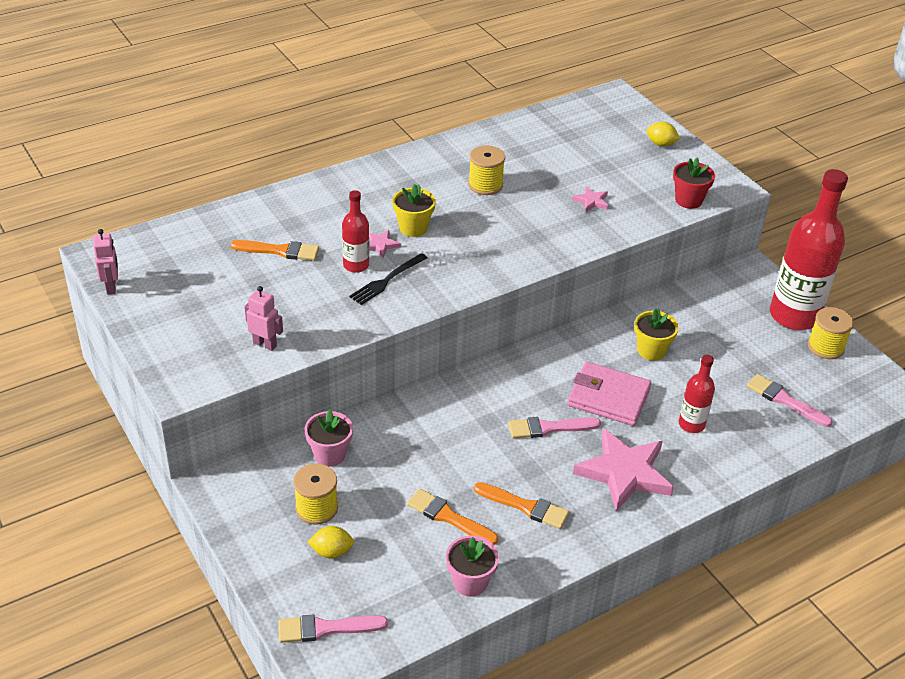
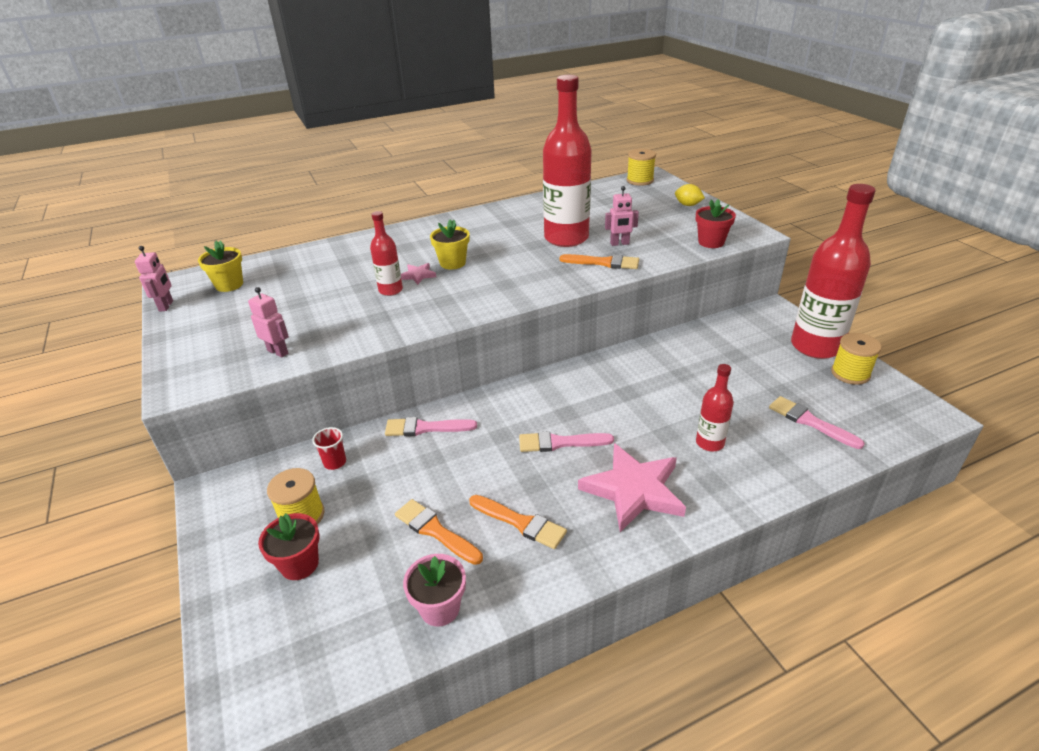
camera: 10 degrees right, 5 degrees down
(280, 251) = (327, 280): orange brush -> orange brush (604, 263)
(326, 628) = (259, 658): pink brush -> pink brush (425, 428)
(329, 454) = (335, 462): pink flower pot -> red cup
(331, 552) = (299, 564): yellow lemon -> red flower pot
(386, 281) = (414, 302): black fork -> none
(485, 185) = (526, 233): yellow spool -> yellow spool (640, 180)
(531, 193) = (566, 238): none -> red bottle
(591, 201) = (619, 244): pink star -> pink robot
(608, 397) = (625, 415): pink wallet -> none
(651, 350) = (672, 374): yellow flower pot -> yellow flower pot (229, 285)

